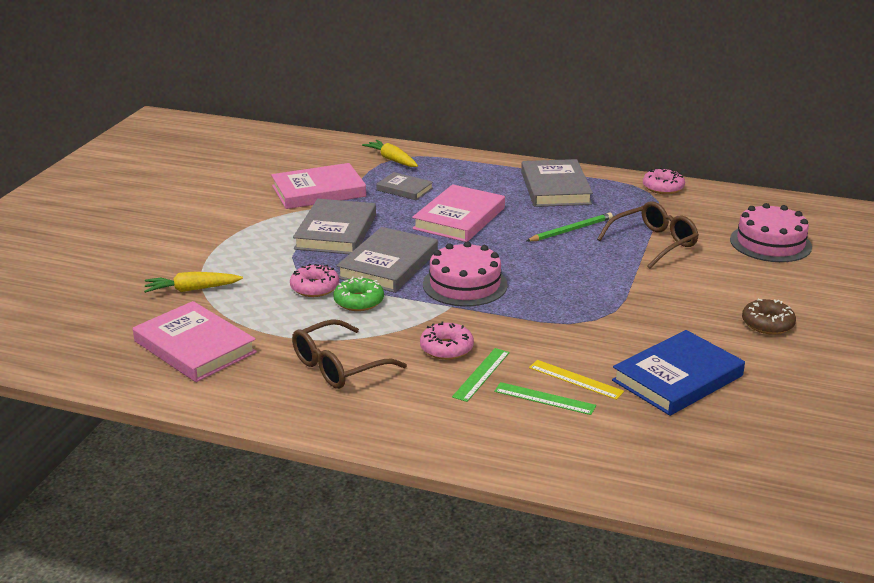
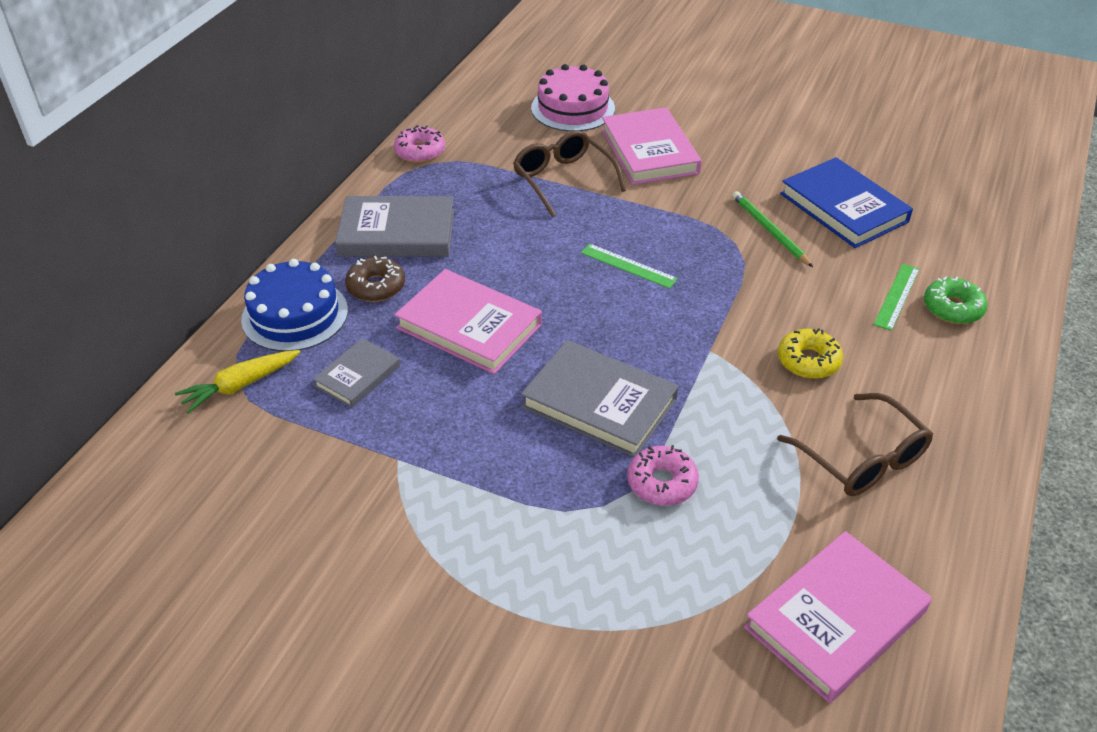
camera: 85 degrees left, 15 degrees up
(192, 289) = (665, 638): yellow carrot -> none
(318, 191) = (335, 479): pink book -> pink book (649, 151)
(336, 232) = (489, 458): grey book -> none
(359, 301) = (700, 436): green donut -> green donut (952, 308)
(446, 348) = (808, 361): pink donut -> yellow donut
(458, 167) = (295, 315): none -> blue cake
(465, 284) = (656, 335): pink cake -> none
(481, 374) = (859, 337): green ruler -> green ruler (628, 266)
(571, 230) = (521, 234): green pencil -> green pencil (769, 230)
(575, 379) = (857, 271): yellow ruler -> none
(767, 324) = (738, 140): brown donut -> brown donut (376, 286)

